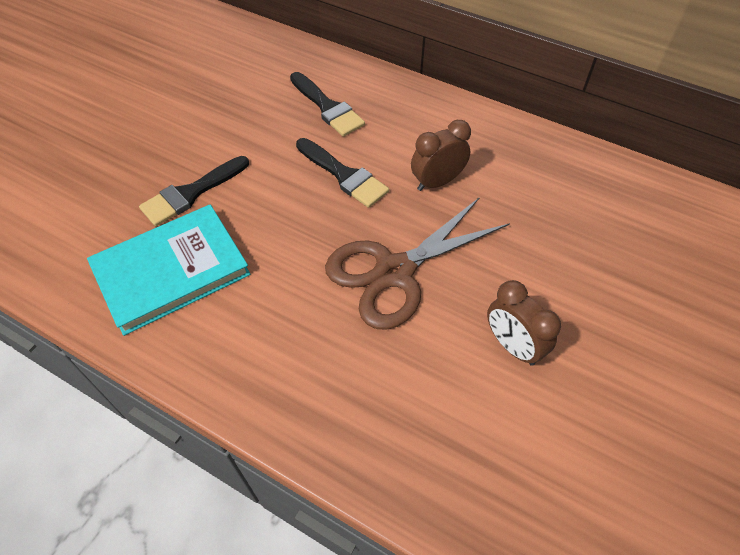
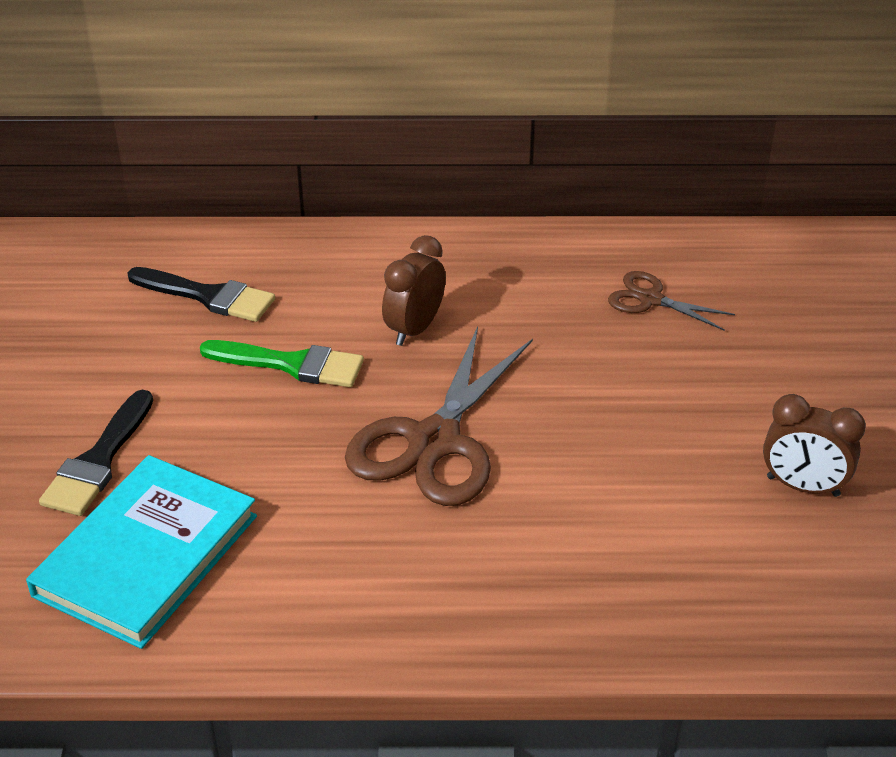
camera: 30 degrees left, 15 degrees down
(344, 175) = (292, 364): black brush -> green brush
(512, 346) = (619, 458): brown clock -> brown clock (802, 486)
(618, 227) = (650, 299): none -> brown scissors

